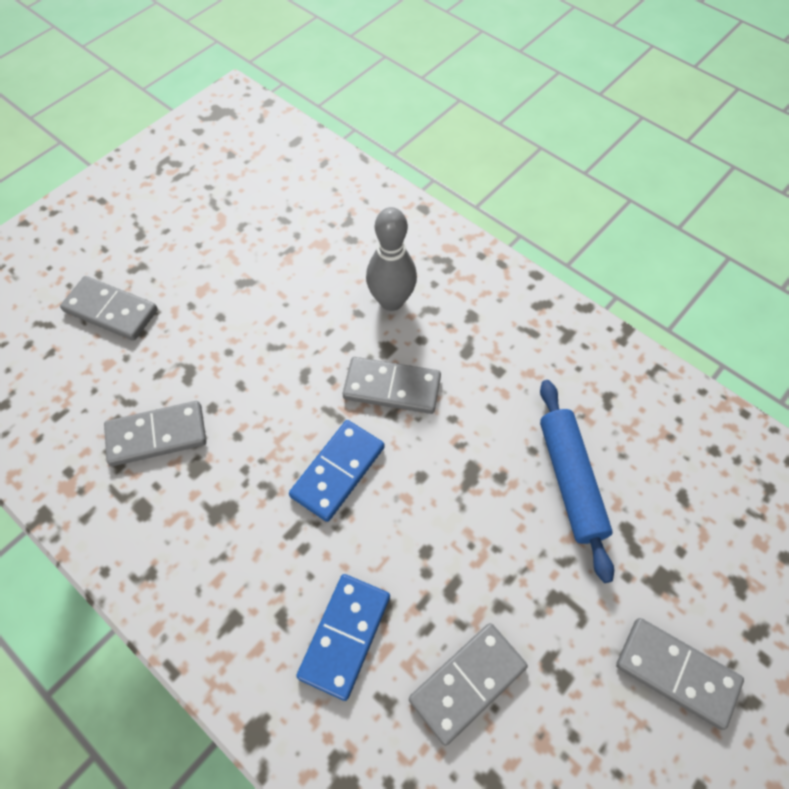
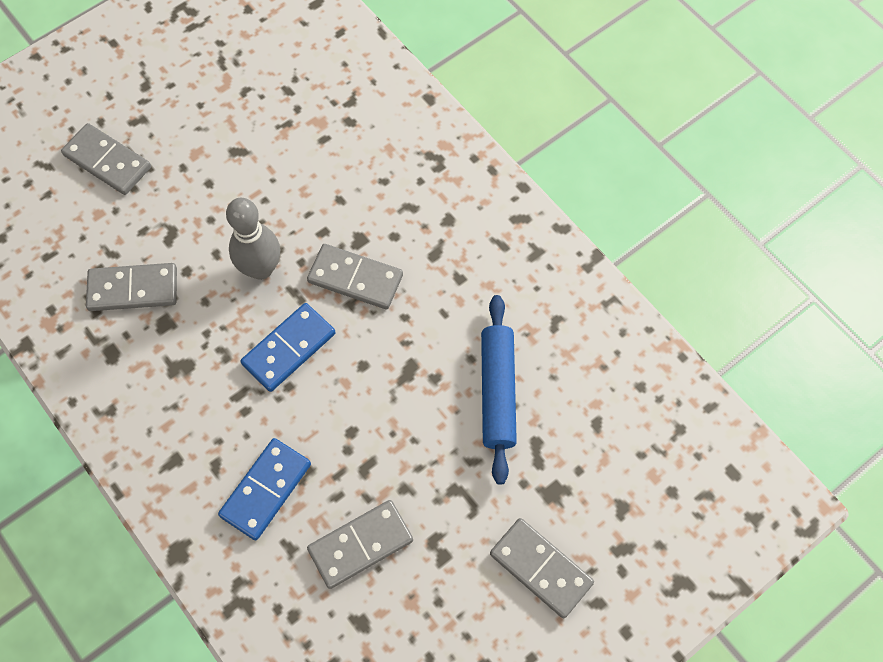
camera: 10 degrees right, 5 degrees up
(391, 301) = (374, 192): grey bowling pin -> grey bowling pin (261, 268)

